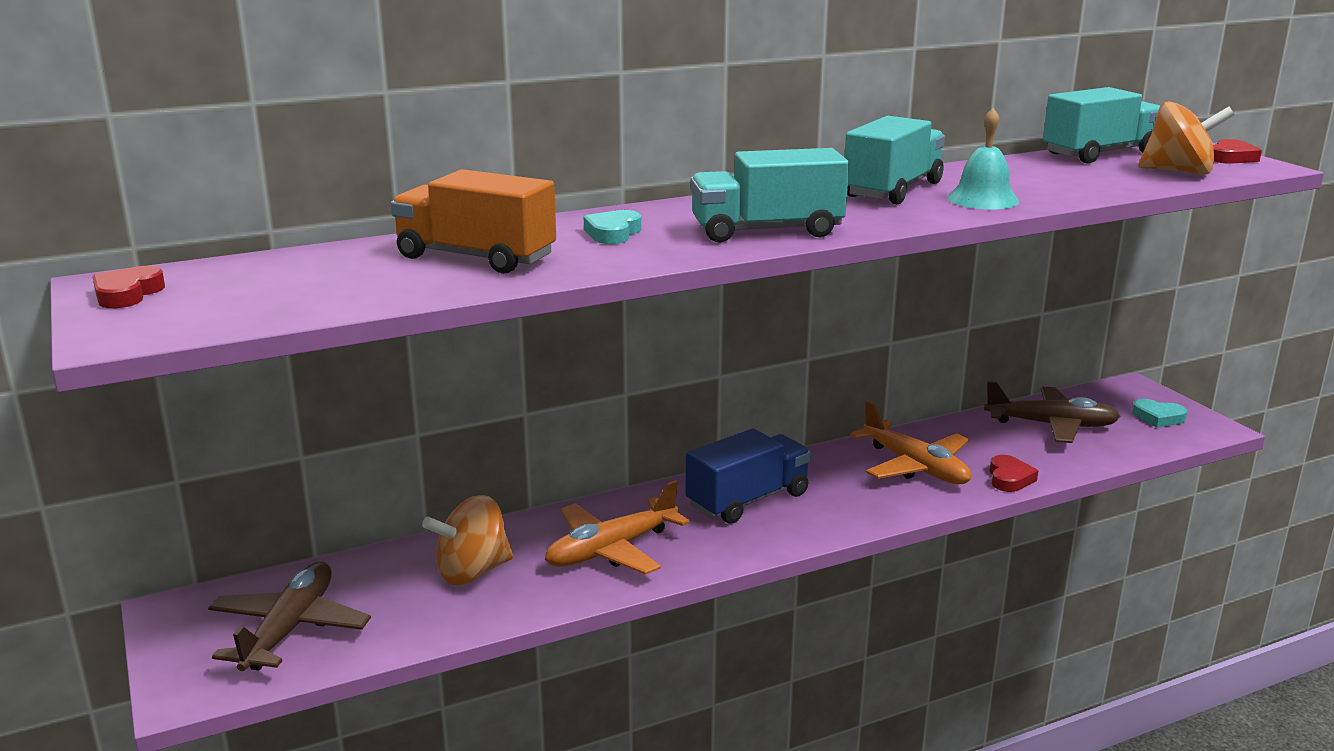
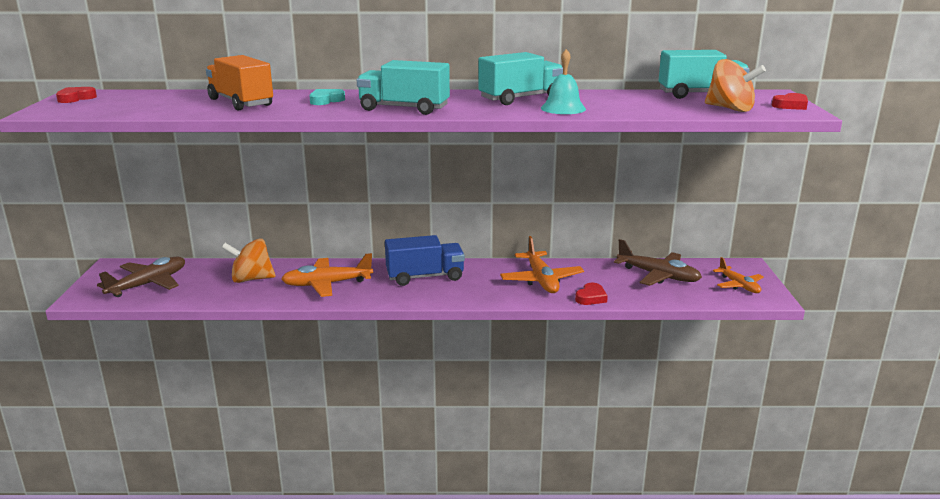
camera: 25 degrees right, 0 degrees up
(1158, 417) = (739, 285): turquoise heart -> orange plane

